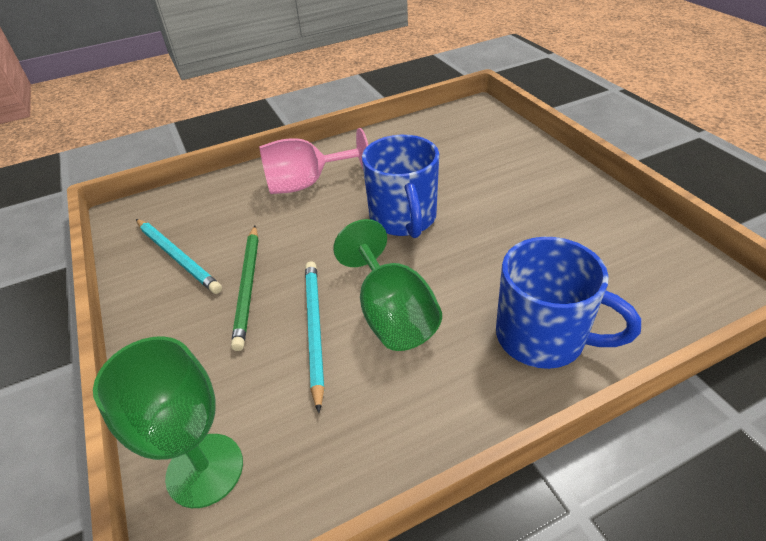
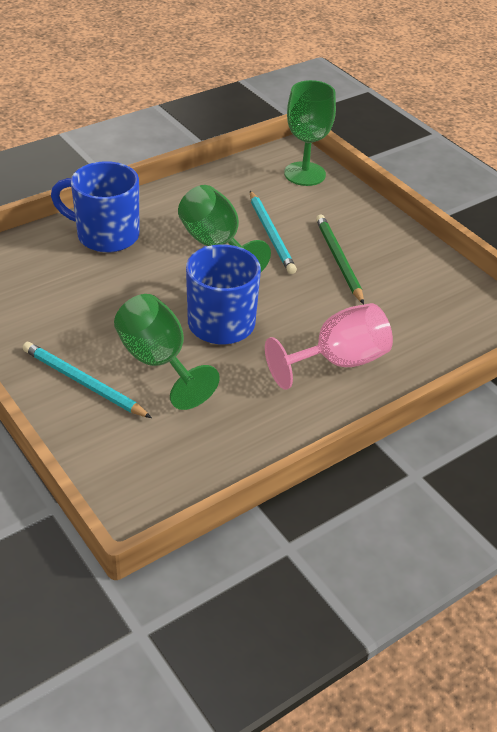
camera: 165 degrees right, 0 degrees up
(178, 257) = (418, 281): turquoise pencil -> turquoise pencil (83, 383)
(464, 186) = (158, 362): none -> green goblet

